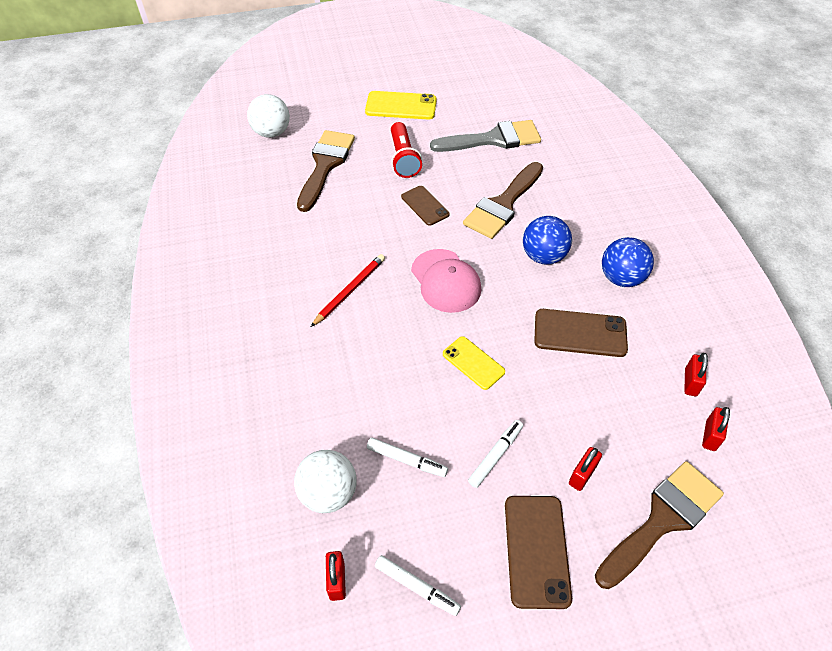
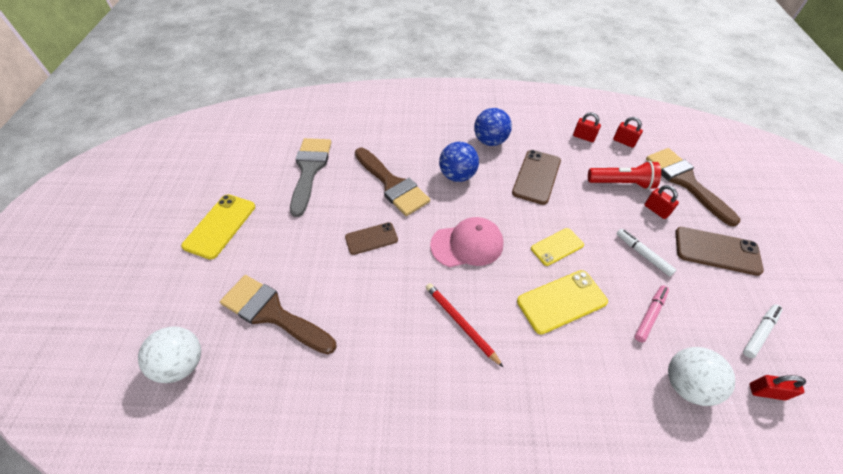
camera: 75 degrees left, 0 degrees up
(399, 372) = (561, 301): none -> yellow phone
(403, 158) = (299, 241): red flashlight -> red flashlight (621, 183)
(407, 460) = (649, 315): white marker -> pink marker

